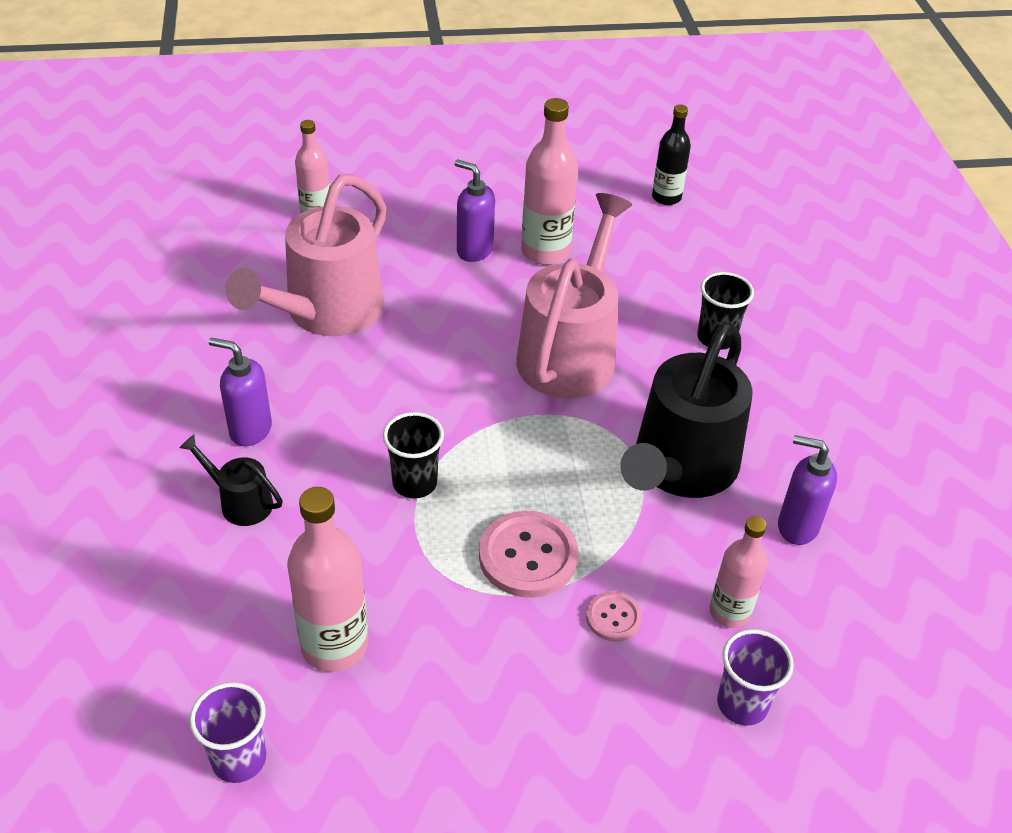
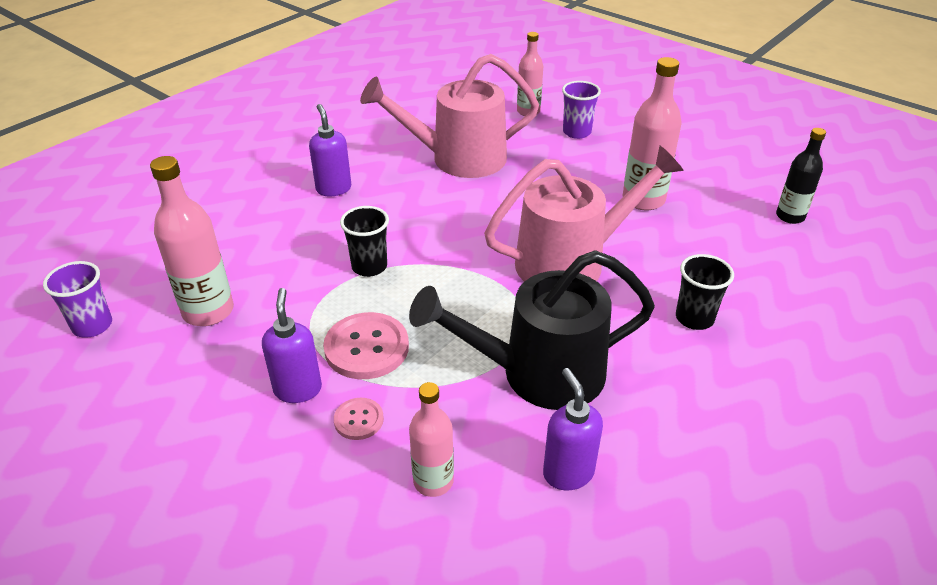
camera: 50 degrees right, 5 degrees down
(240, 502) = (277, 217): black watering can -> none
(474, 250) = (595, 175): purple soap dispenser -> purple soap dispenser (298, 389)
(742, 704) = (351, 541): purple cup -> purple cup (576, 132)

